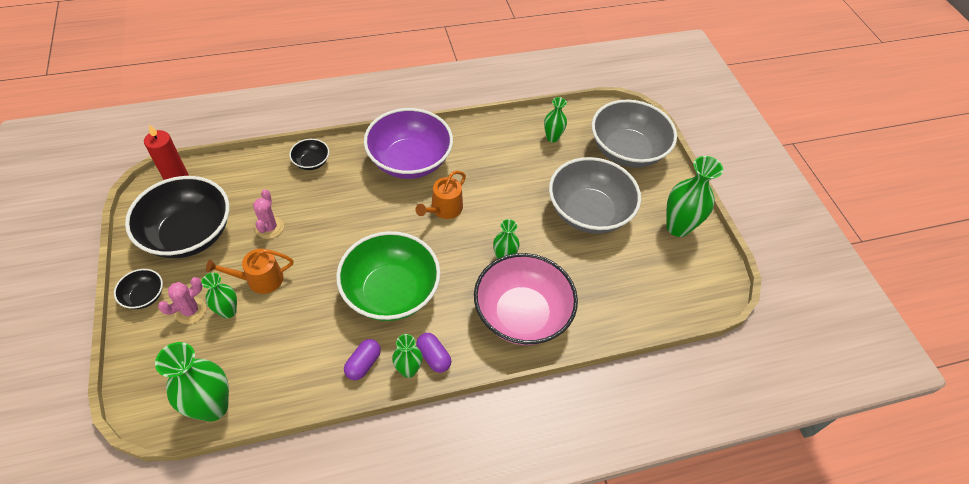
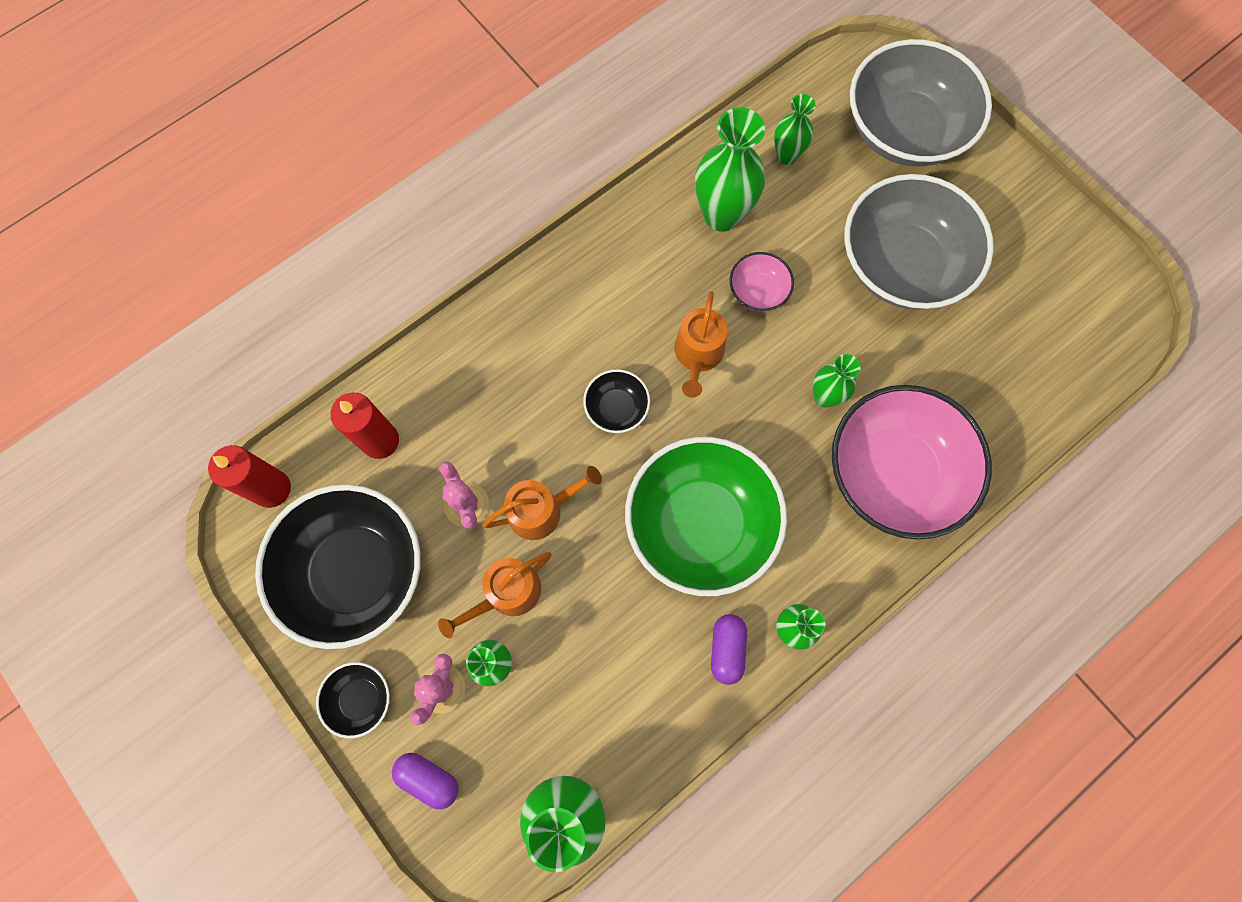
camera: 20 degrees left, 20 degrees up
(247, 180) = (380, 440): none -> red candle
(307, 247) = (541, 510): none -> orange watering can
(311, 162) = (457, 364): black bowl -> black bowl (616, 408)
(410, 161) = (601, 294): purple bowl -> none
(433, 357) = (812, 593): purple capsule -> purple capsule (429, 778)
(497, 192) = (758, 291): none -> pink bowl
(677, 227) = (1033, 233): green vase -> green vase (722, 215)

